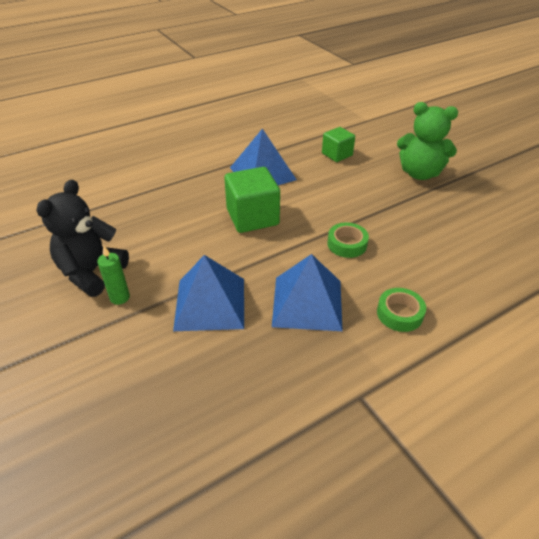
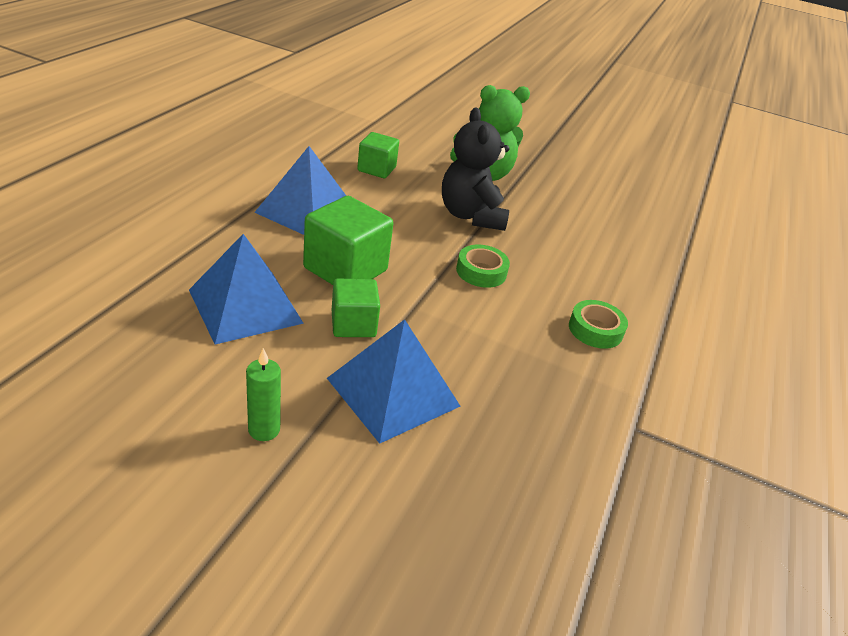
camera: 40 degrees left, 5 degrees down
(91, 272) = (185, 411): black teddy bear -> black teddy bear (471, 216)
(225, 253) = (353, 324): none -> green cube
(307, 303) = (500, 350): blue pyramid -> blue pyramid (245, 306)

